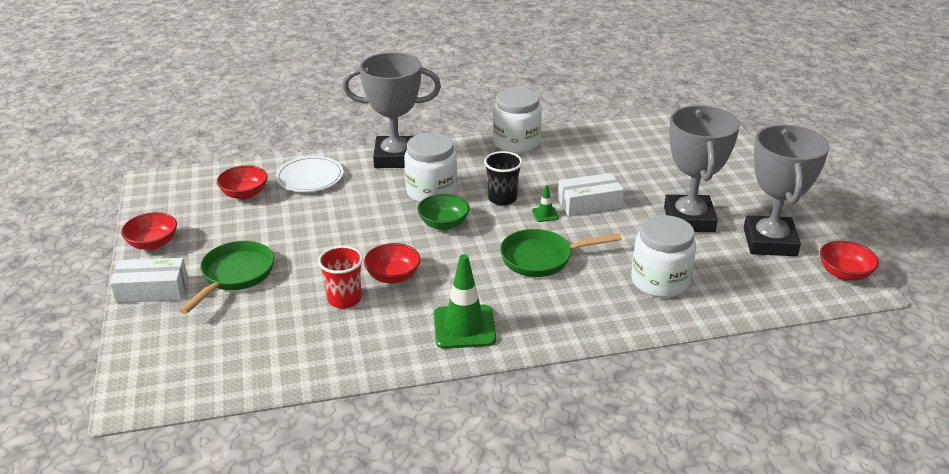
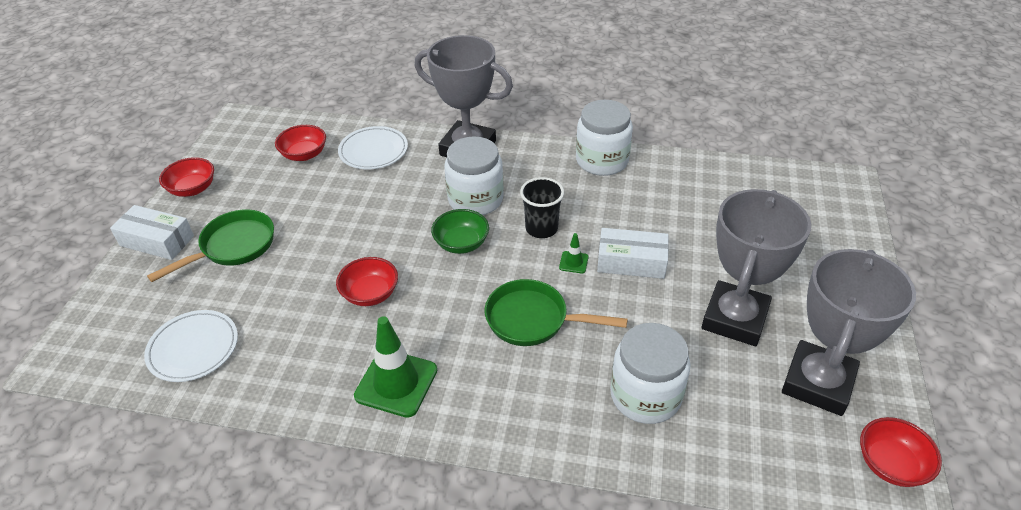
camera: 25 degrees right, 10 degrees up
(262, 354) = (193, 348): none -> white plate
(344, 299) = (307, 307): red cup -> none

